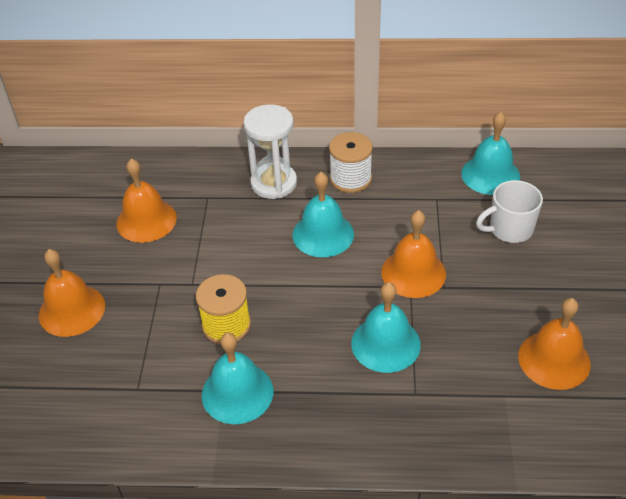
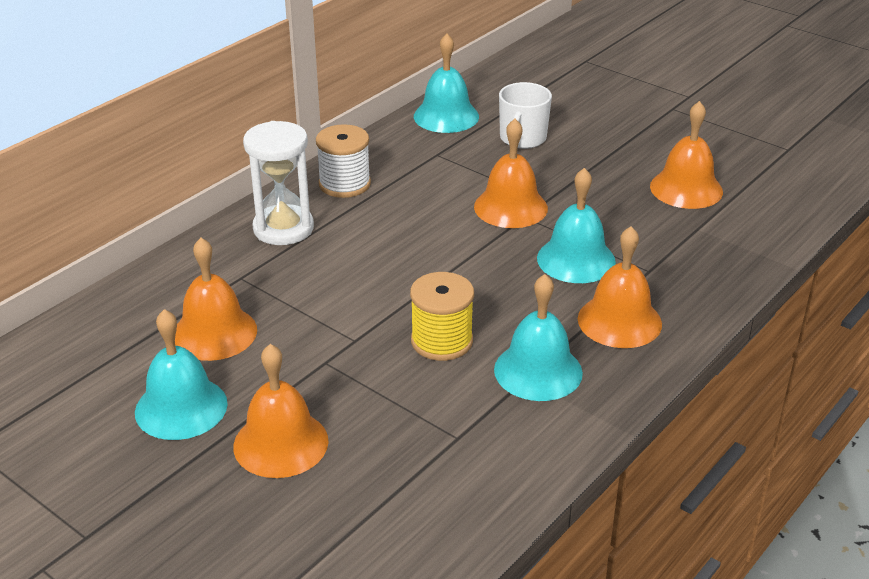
camera: 55 degrees left, 10 degrees down
(323, 234) = (396, 232): turquoise bell -> turquoise bell (181, 407)
(334, 408) = (619, 321): none -> orange bell

